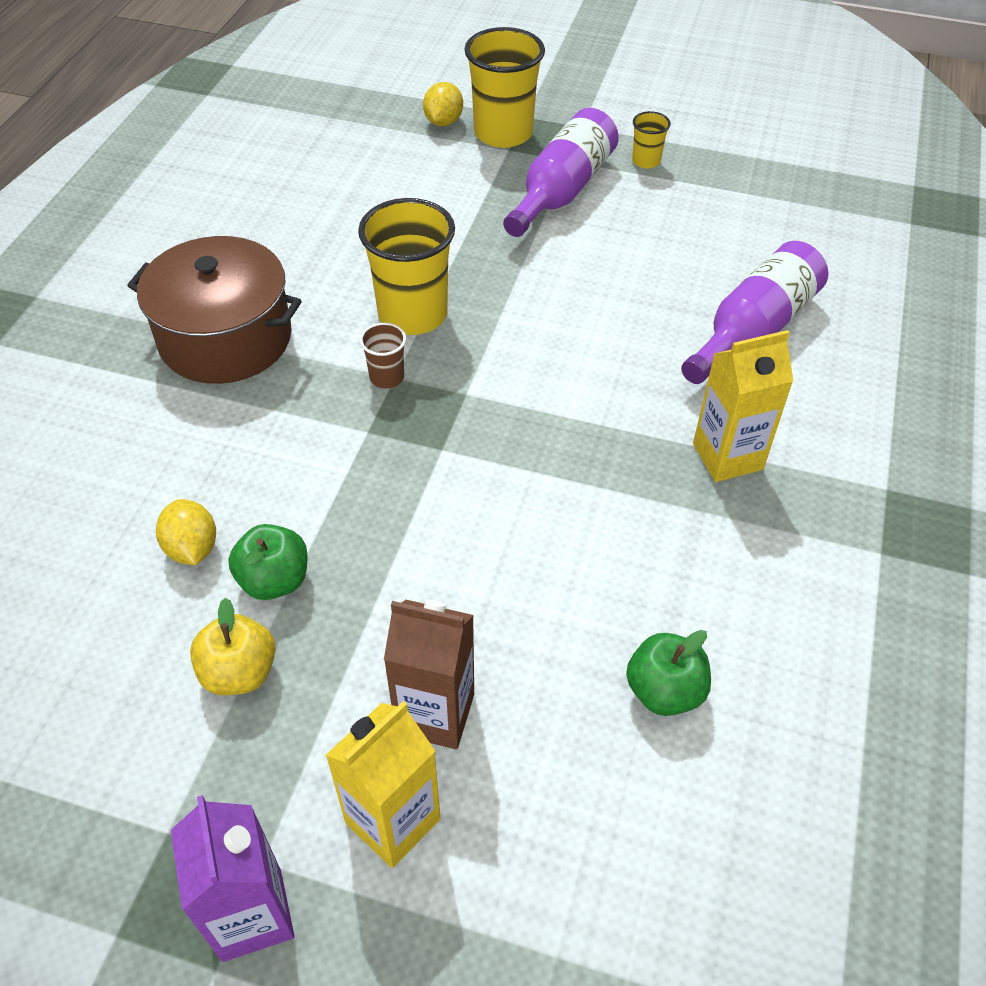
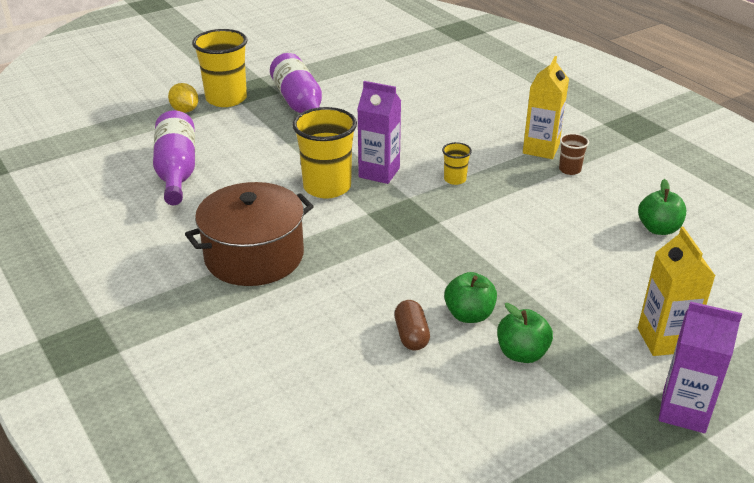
camera: 50 degrees left, 15 degrees down
(192, 548) = (411, 335): yellow lemon -> brown capsule
(239, 672) = (522, 353): yellow apple -> green apple
(387, 377) = (364, 215): brown cup -> brown cup (569, 169)
(435, 713) = (611, 299): brown carton -> none
(490, 338) = (379, 172): none -> purple carton
(646, 161) = (315, 74): yellow cup -> yellow cup (455, 179)
(753, 330) = (471, 105): purple bottle -> purple bottle (177, 170)

